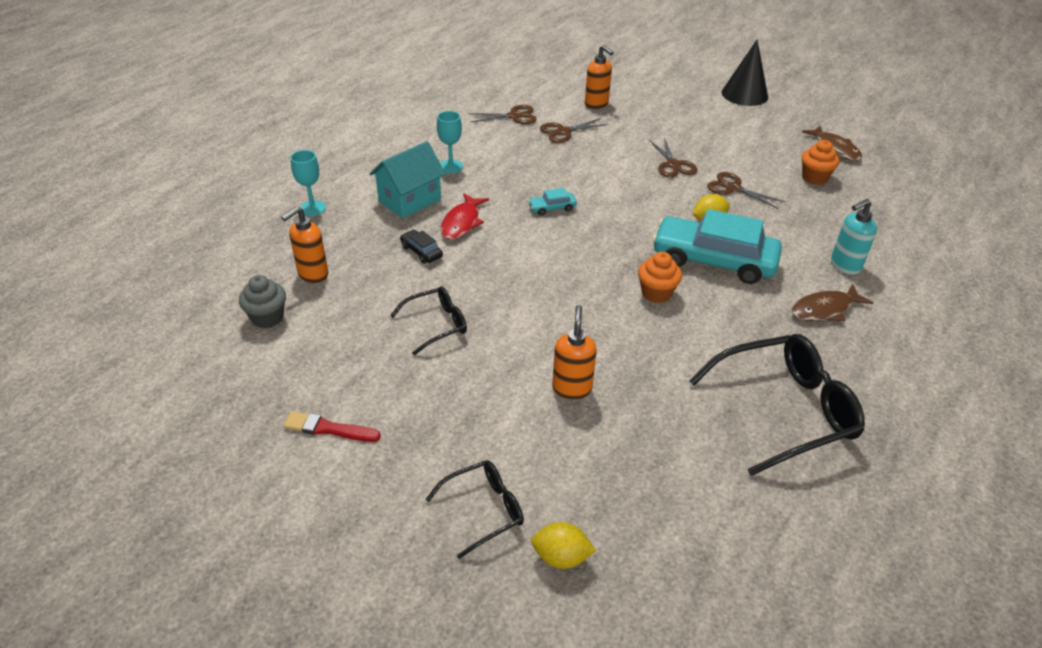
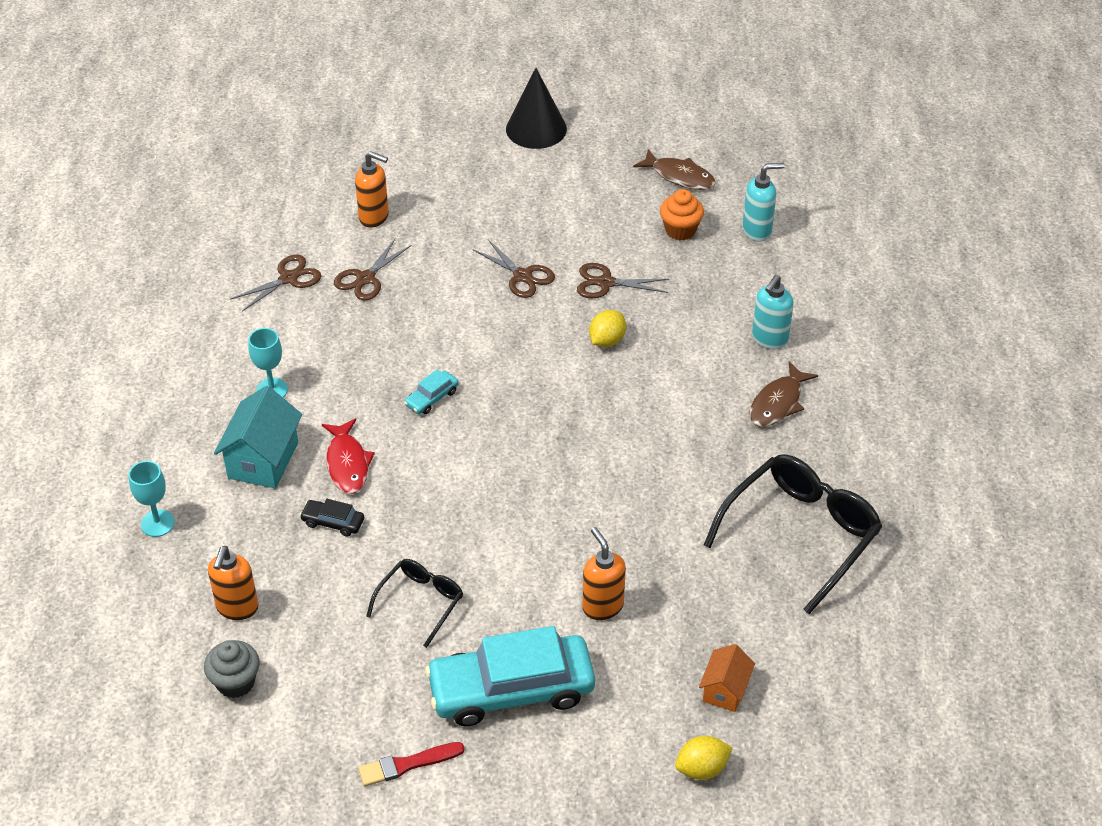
camera: 30 degrees left, 5 degrees up
(484, 510) = (609, 763): black glasses -> none
(630, 501) = (725, 690): none -> orange house
(656, 293) = (611, 459): orange cupcake -> none
(713, 260) = (642, 391): turquoise car -> turquoise car (511, 689)
(878, 197) = (757, 230): none -> turquoise soap dispenser

